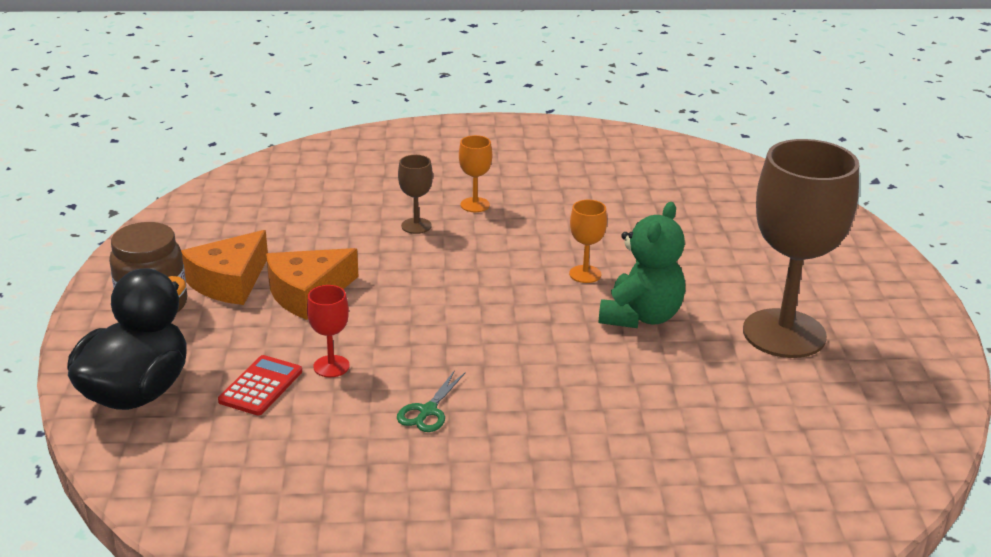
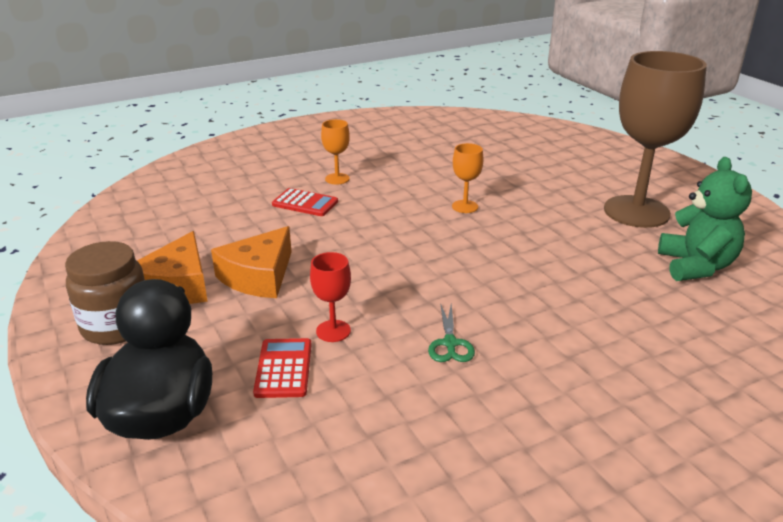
camera: 25 degrees left, 0 degrees up
(416, 226) = (305, 203): brown goblet -> red calculator
(641, 317) = (534, 225): green teddy bear -> green teddy bear (695, 266)

